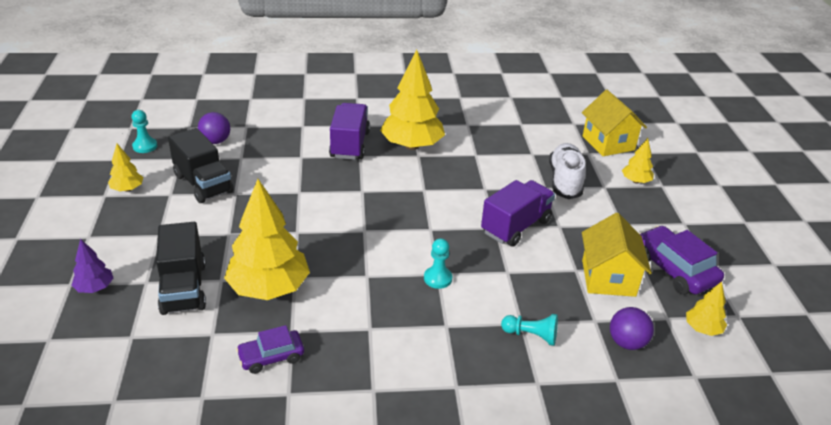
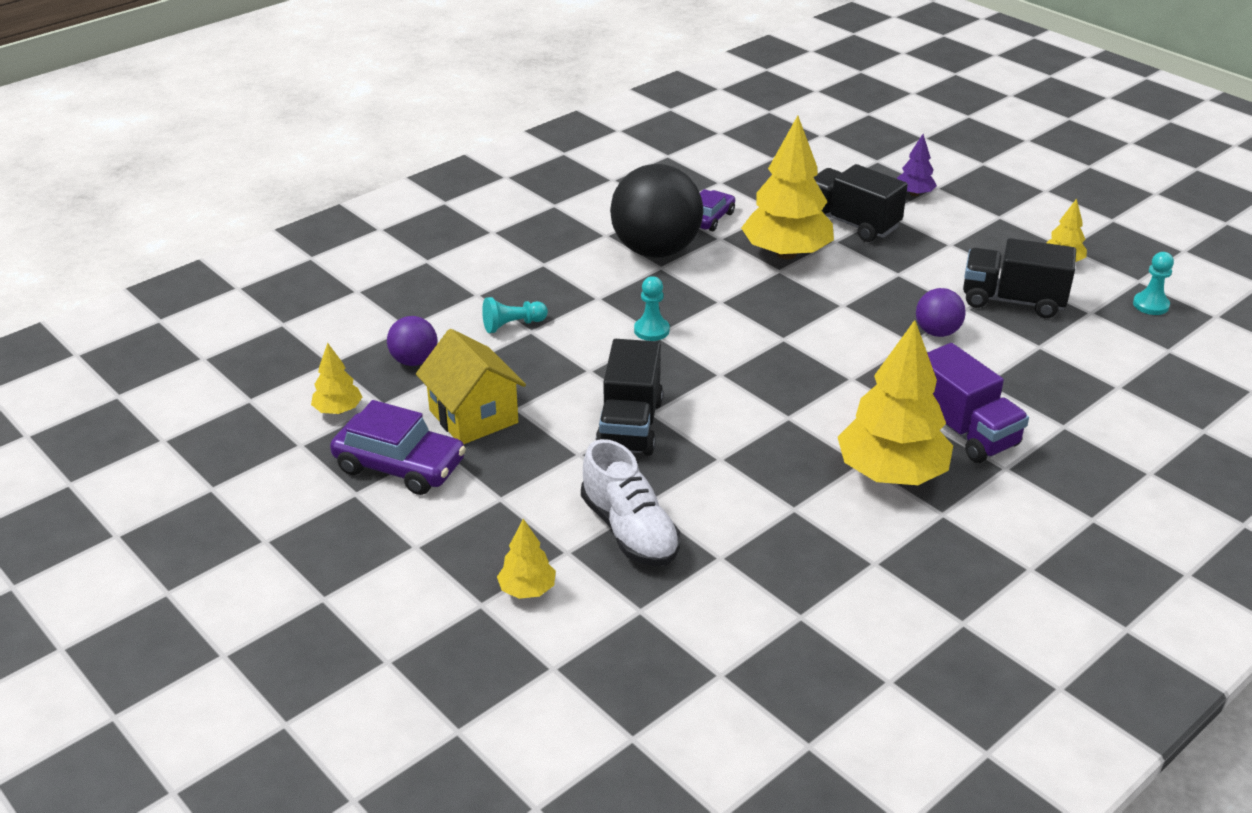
camera: 145 degrees right, 0 degrees up
(215, 141) = (1104, 349): purple ball -> purple ball (937, 332)
(354, 347) = (656, 250): none -> black ball
(516, 226) = (630, 425): purple truck -> black truck
(608, 143) = (625, 656): yellow house -> none

